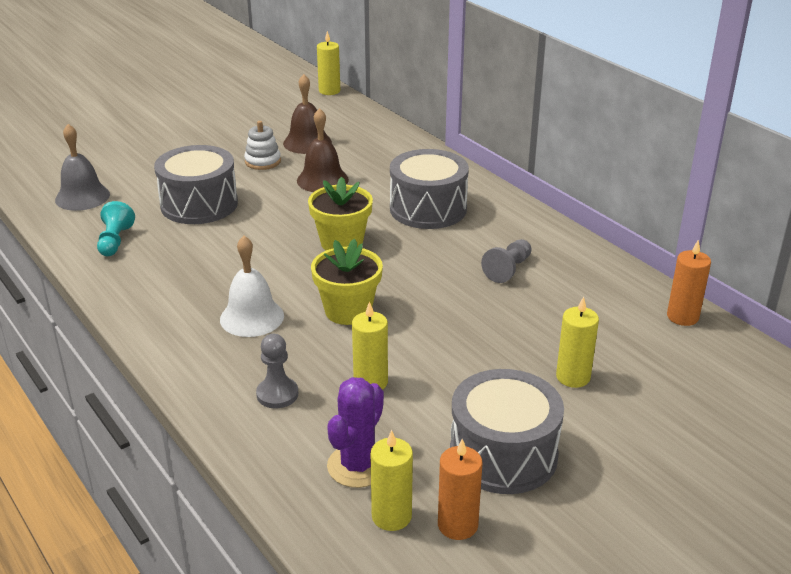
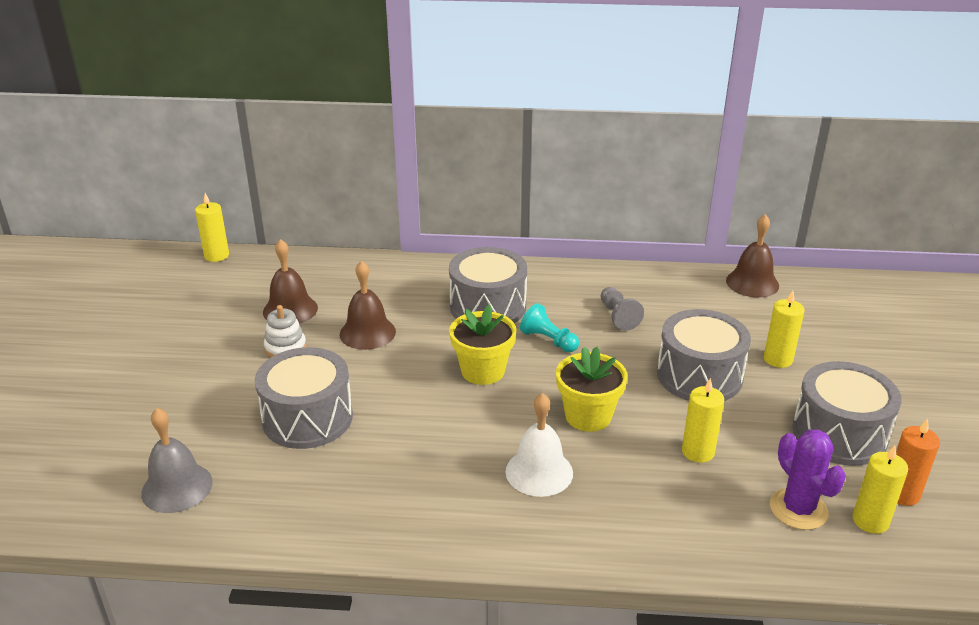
camera: 50 degrees left, 0 degrees up
(115, 241) = (300, 500): turquoise pawn -> turquoise pawn (548, 340)
(277, 394) = (667, 509): grey pawn -> none
(481, 343) = (699, 376): none -> grey drum
(682, 317) = (752, 283): orange candle -> brown bell

